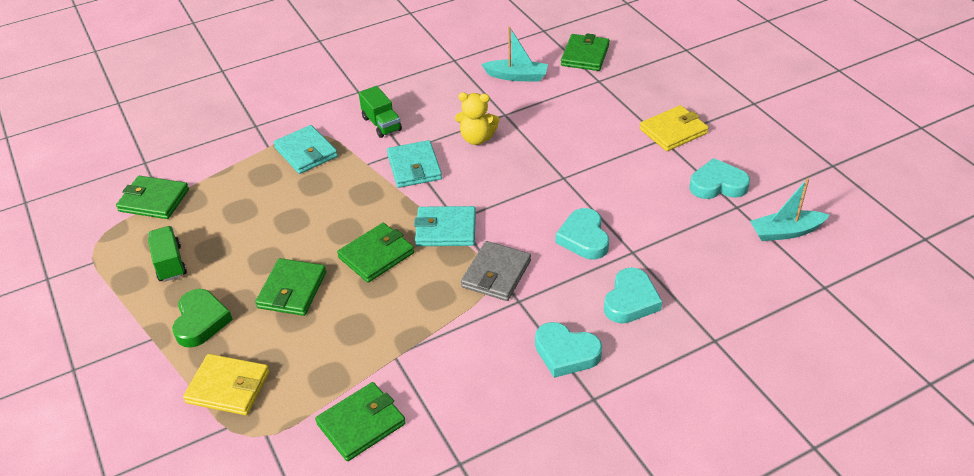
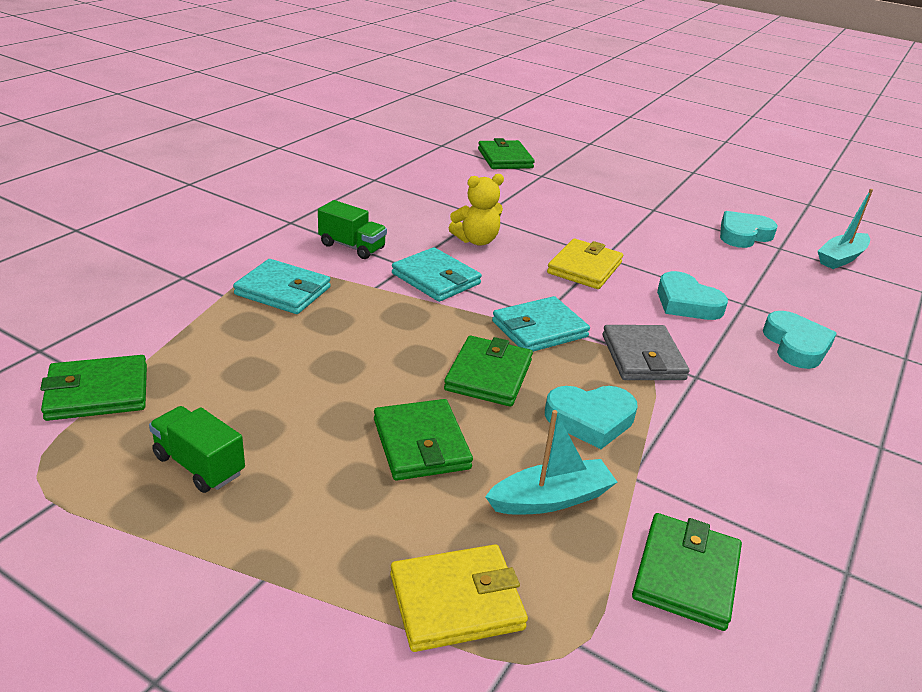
camera: 35 degrees left, 10 degrees down
(201, 321) = (324, 526): green heart -> none
(516, 76) = (457, 183): turquoise boat -> turquoise boat (551, 499)
(566, 353) = (802, 412): turquoise heart -> turquoise heart (590, 419)
(673, 131) = (655, 202): yellow wallet -> yellow wallet (584, 268)

